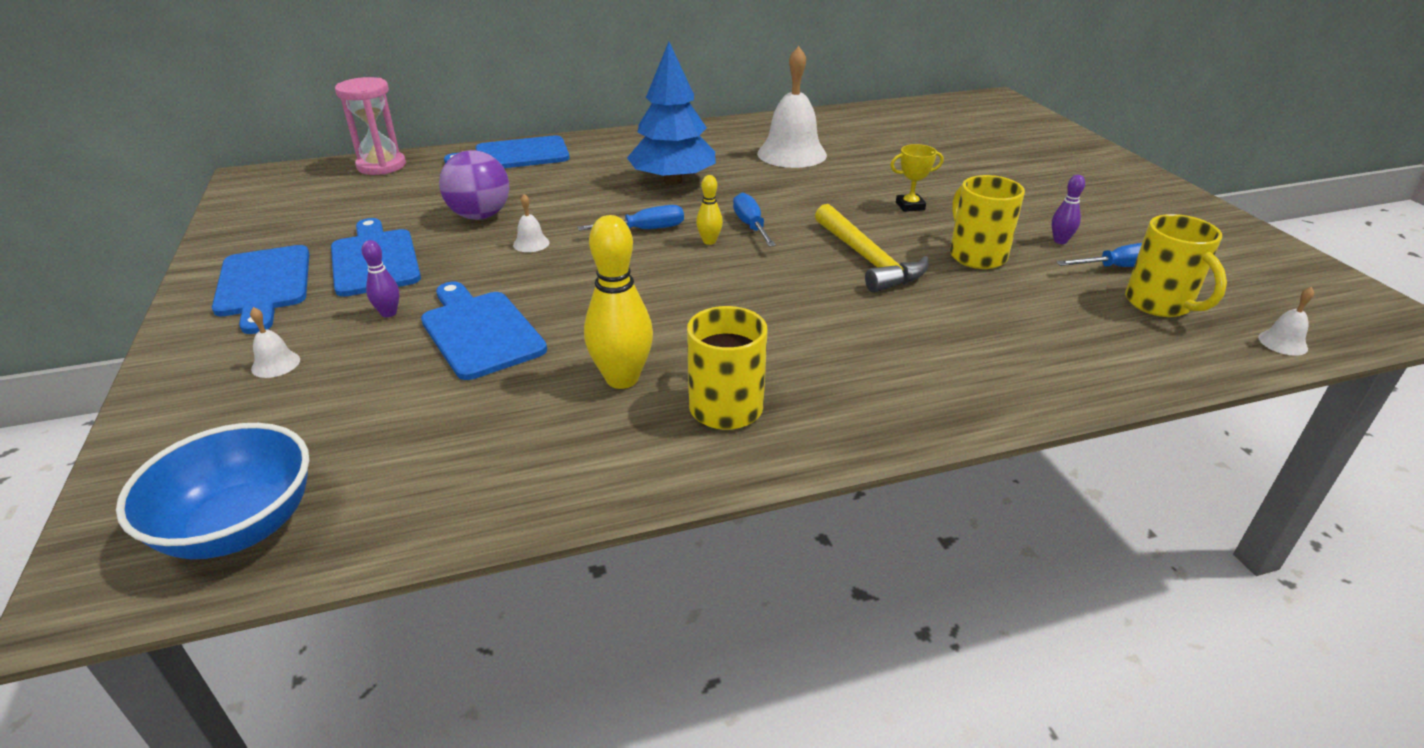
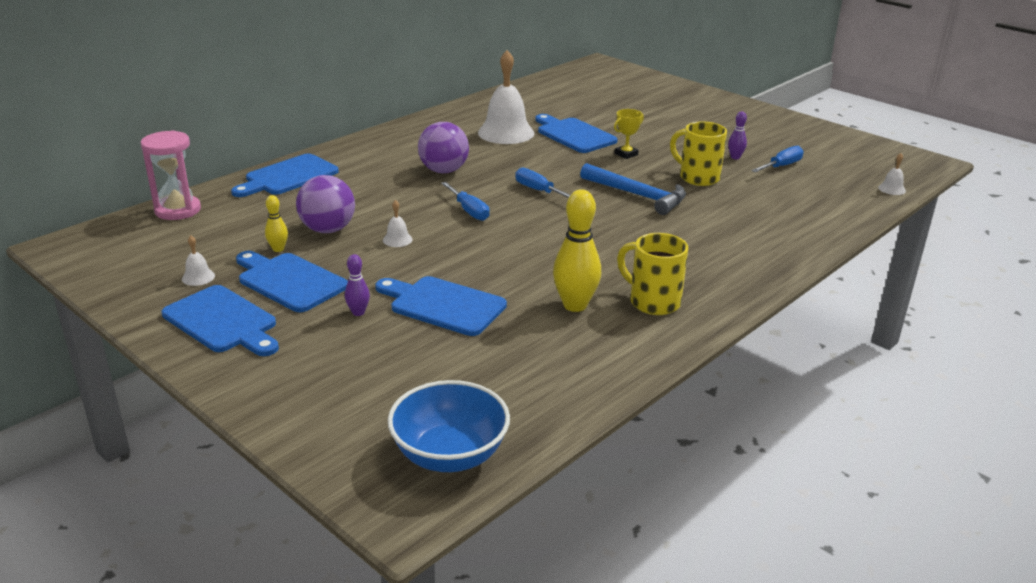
camera: 30 degrees left, 5 degrees down
(275, 364) = (323, 367): white bell -> white bell (198, 277)
(644, 230) = (469, 210): blue screwdriver -> blue screwdriver turned 105 degrees clockwise
(673, 181) = (444, 171): blue tree -> purple ball
(709, 241) = (524, 208): yellow bowling pin -> yellow bowling pin (278, 249)
(867, 259) = (638, 195): yellow hammer -> blue hammer
(870, 171) = (574, 135): none -> blue cutting board
(1160, 304) = (819, 183): yellow mug -> none

